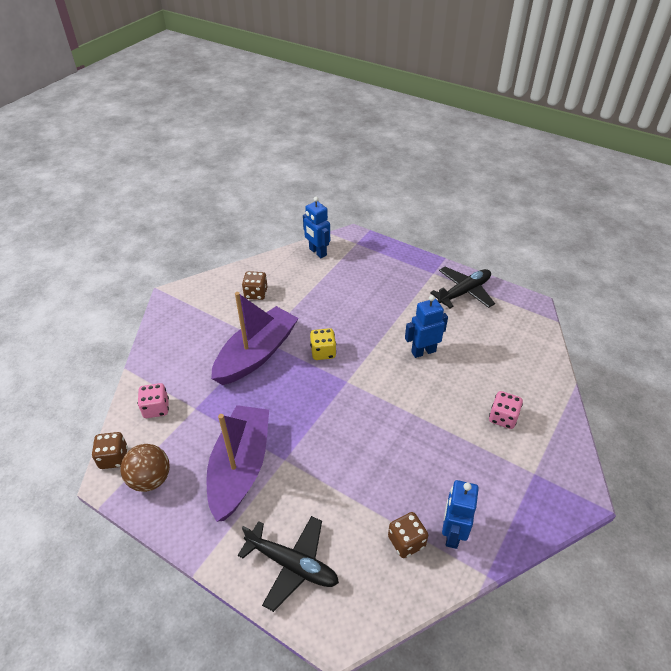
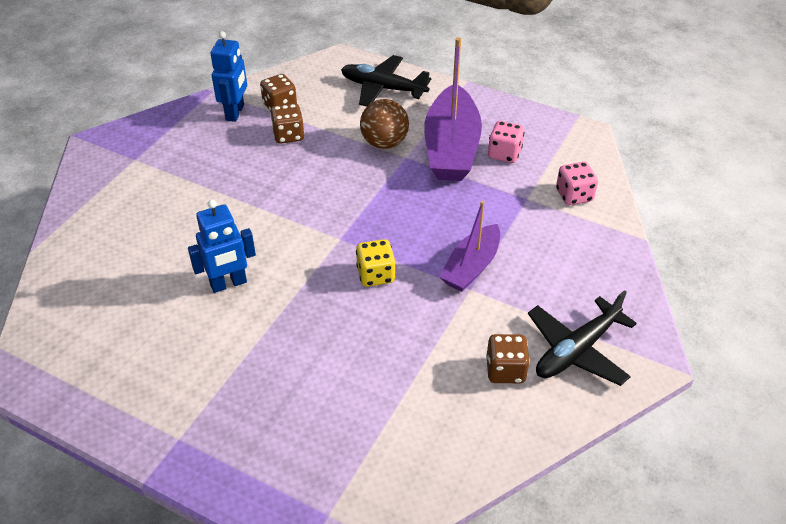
camera: 175 degrees right, 0 degrees up
(114, 458) = (592, 149): brown dice -> brown dice (288, 135)
(150, 479) = (541, 135): brown ball -> brown ball (384, 143)
(257, 354) = (471, 267): purple boat -> purple boat, size x0.61
(317, 252) = (410, 480): blue robot -> none
(464, 292) = (133, 395): black plane -> black plane (576, 350)
(503, 418) = (146, 207): pink dice -> pink dice (504, 154)

